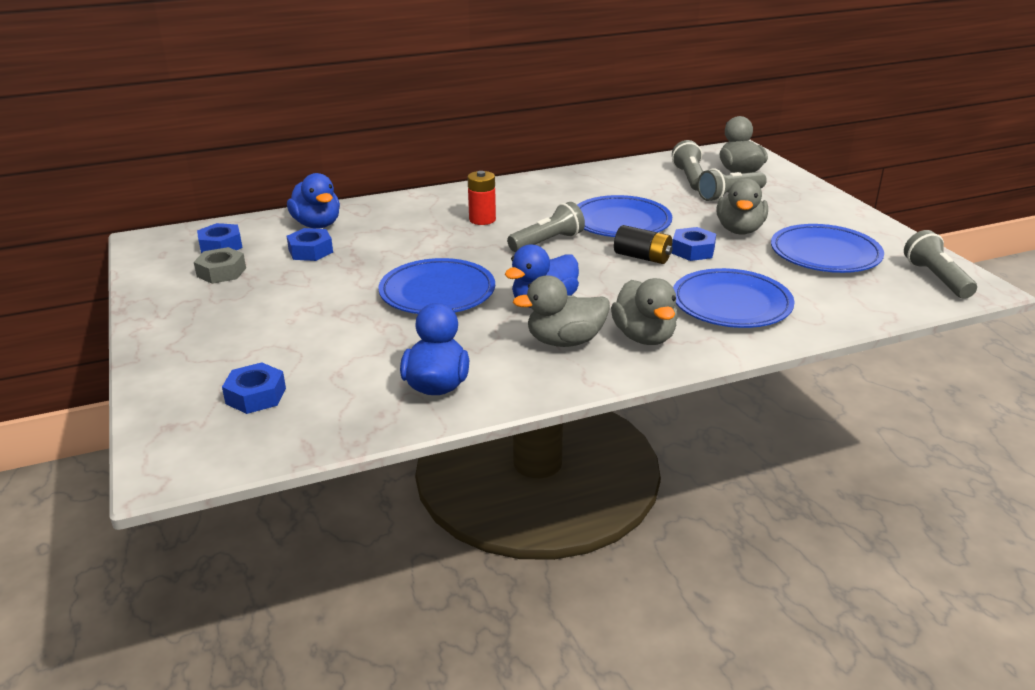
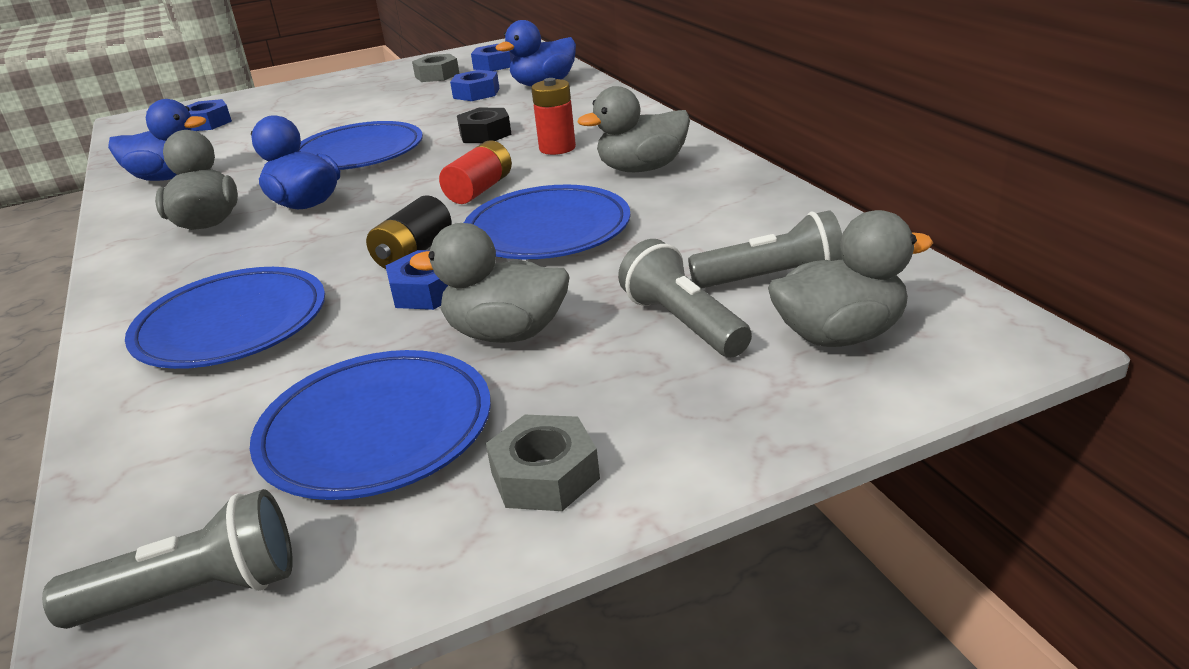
camera: 90 degrees right, 0 degrees up
(430, 244) = (485, 134): none -> black nut
(548, 242) = (479, 190): grey flashlight -> red battery
(644, 337) = (183, 266): grey duck -> grey duck (642, 169)
(845, 221) = (544, 475): none -> grey nut

